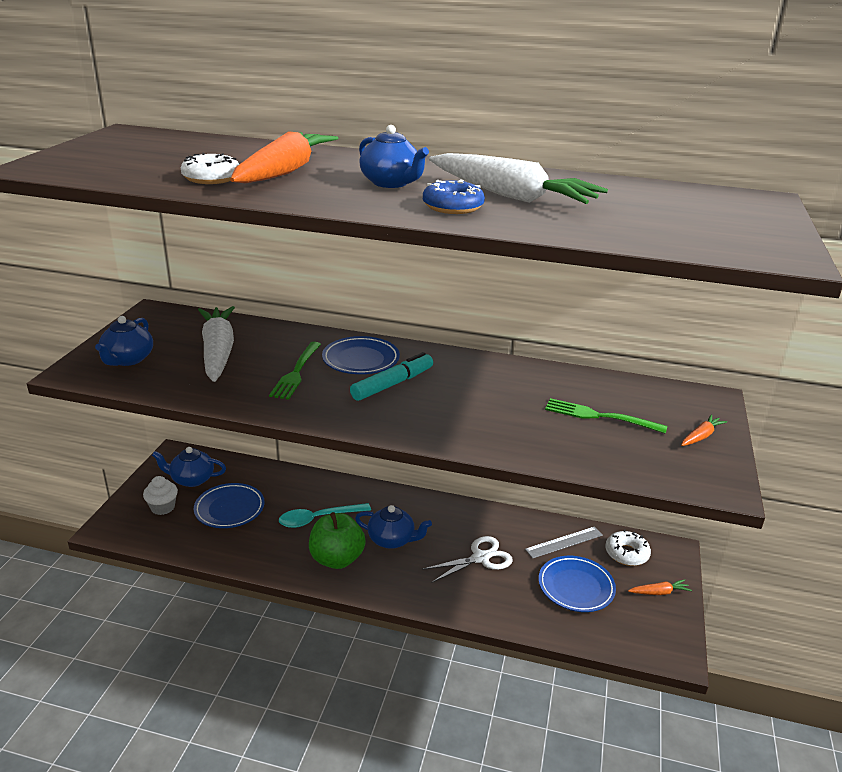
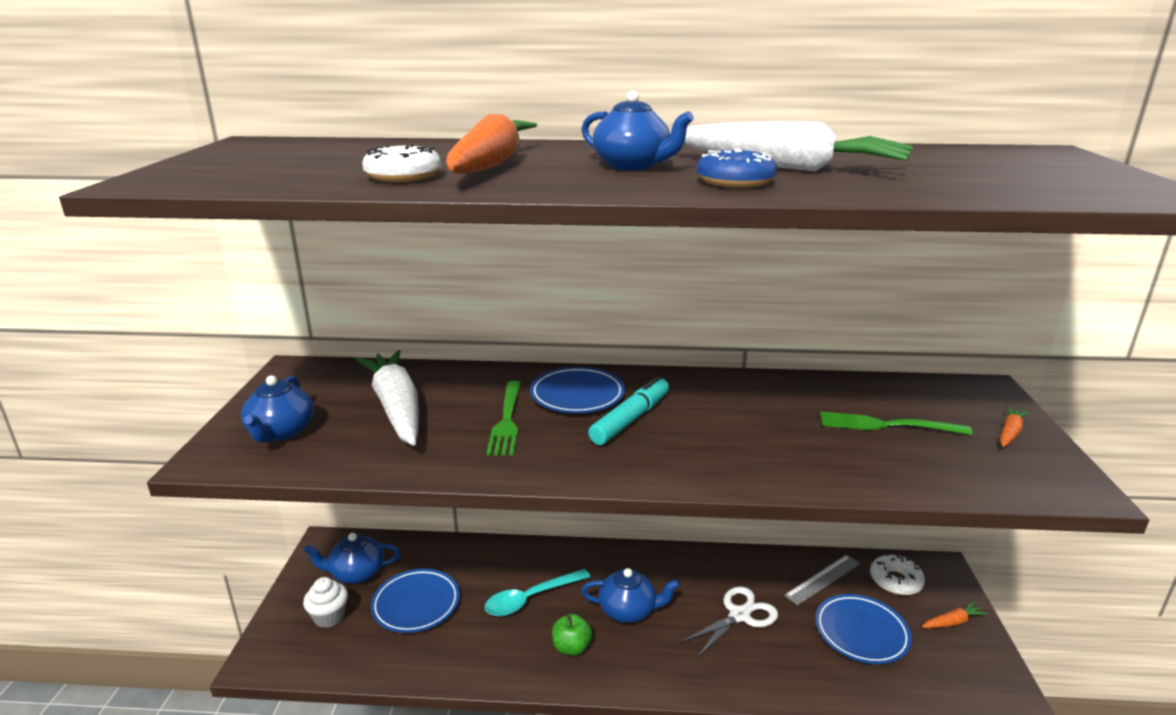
camera: 10 degrees left, 5 degrees down
(337, 559) = (571, 647): green apple -> green apple, size x0.58

